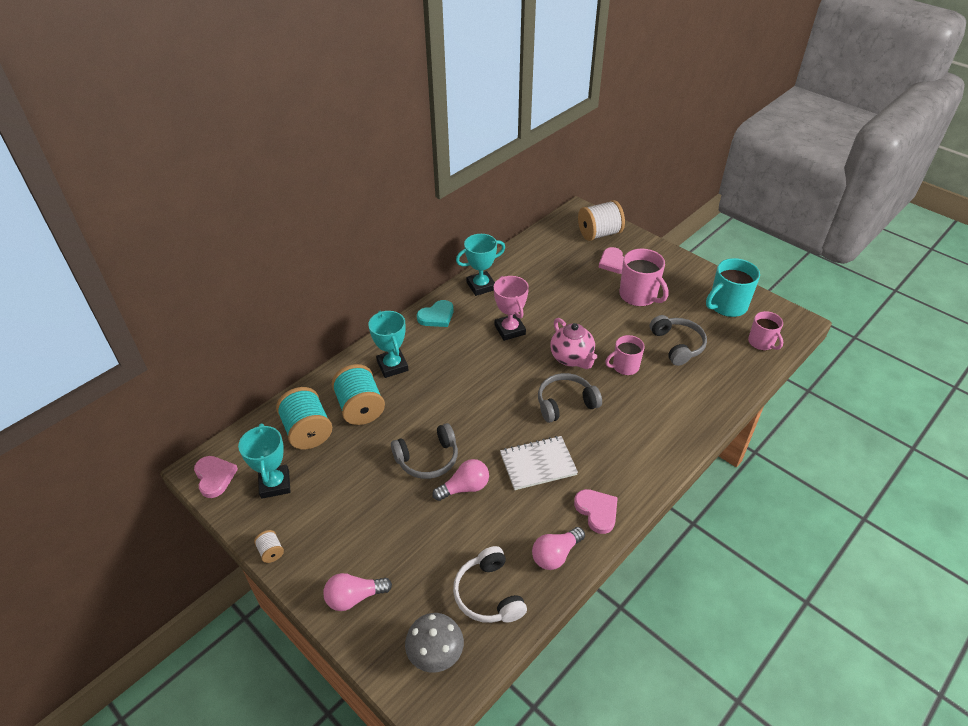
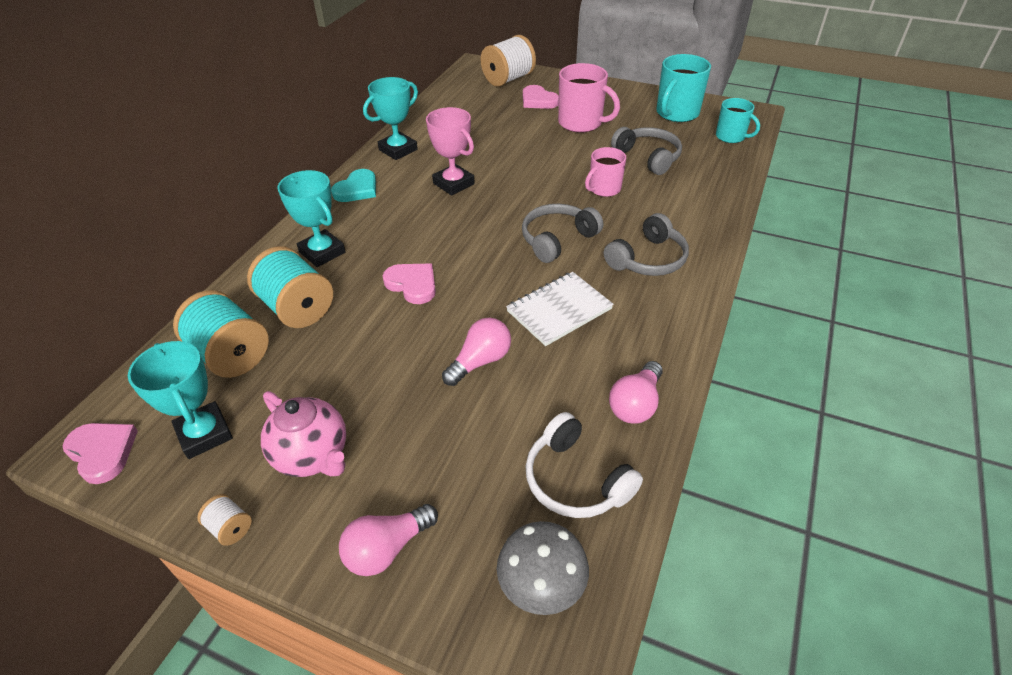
camera: 20 degrees left, 0 degrees up
(428, 459) = (416, 342): grey headphones -> grey headphones (648, 259)
(572, 358) = (540, 195): pink teapot -> pink teapot (313, 455)
(597, 511) = (657, 341): pink heart -> pink heart (412, 284)
(761, 342) = (731, 137): pink mug -> turquoise mug

